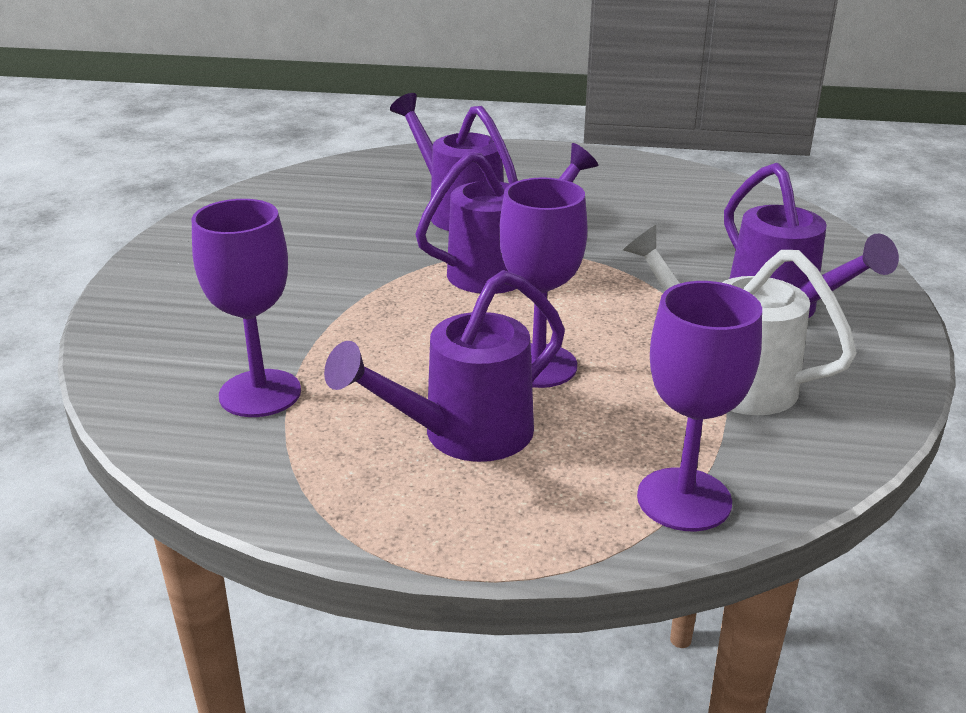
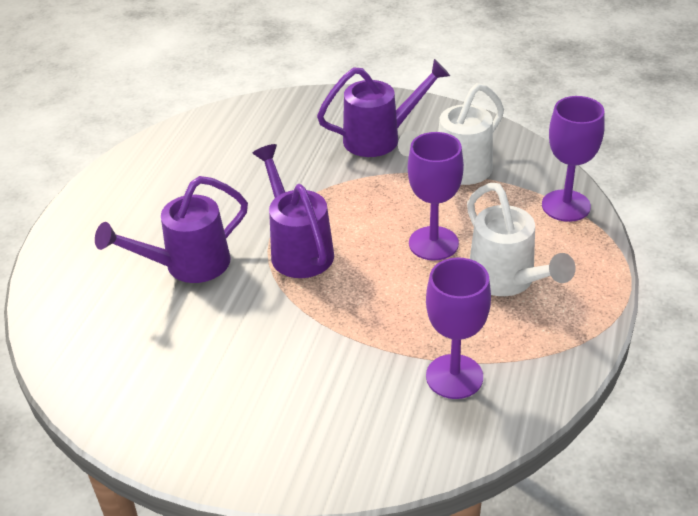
camera: 80 degrees left, 10 degrees up
(463, 435) = (507, 280): purple watering can -> white watering can

